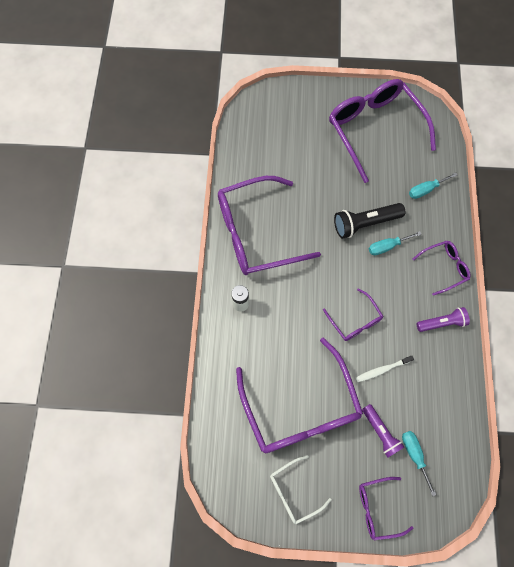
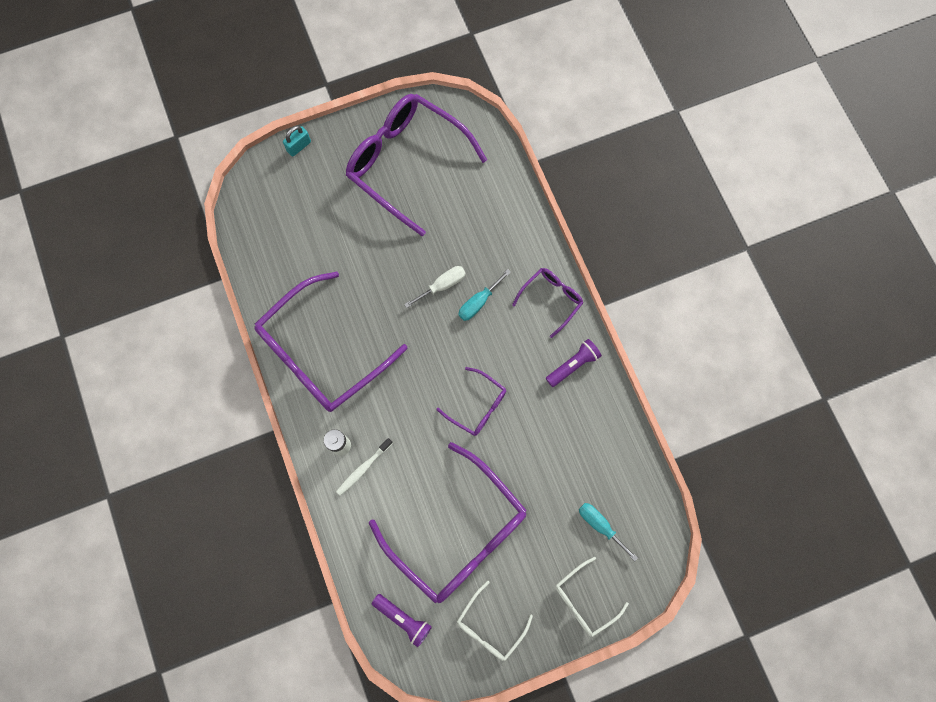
camera: 25 degrees left, 5 degrees up
(302, 89) = (299, 146): none -> turquoise padlock
(365, 223) = (442, 285): black flashlight -> white screwdriver
(377, 508) = (584, 600): purple glasses -> white glasses
(380, 432) = (555, 518): purple flashlight -> purple flashlight (403, 619)
(382, 370) = (529, 448): white toothbrush -> white toothbrush (363, 468)
(426, 190) = (495, 214): turquoise screwdriver -> none

